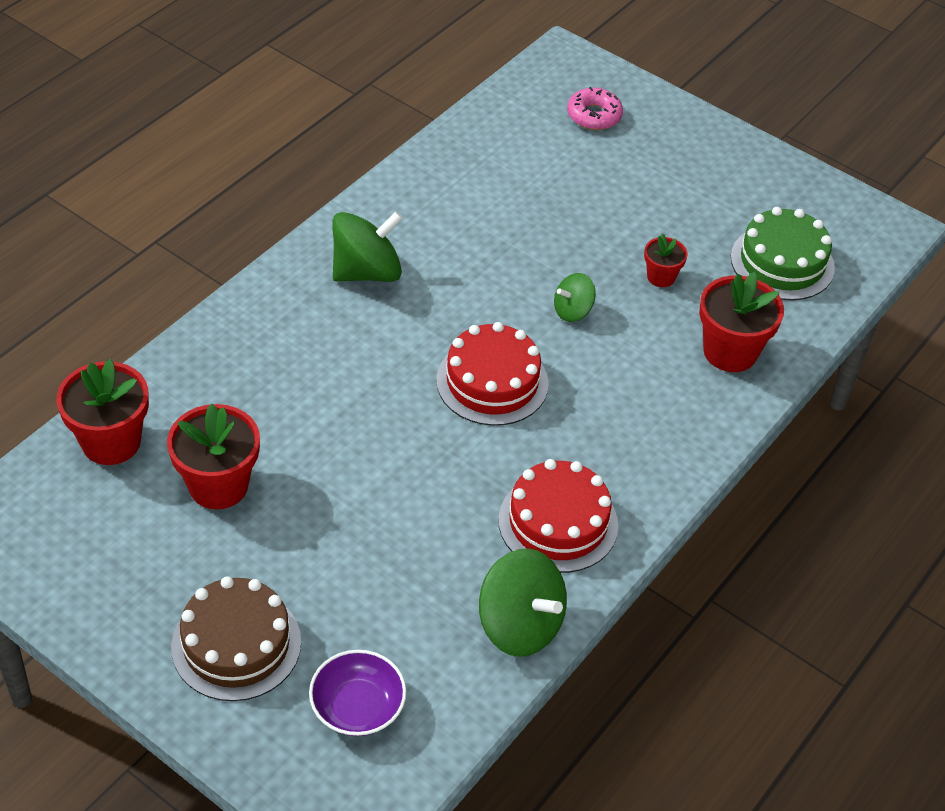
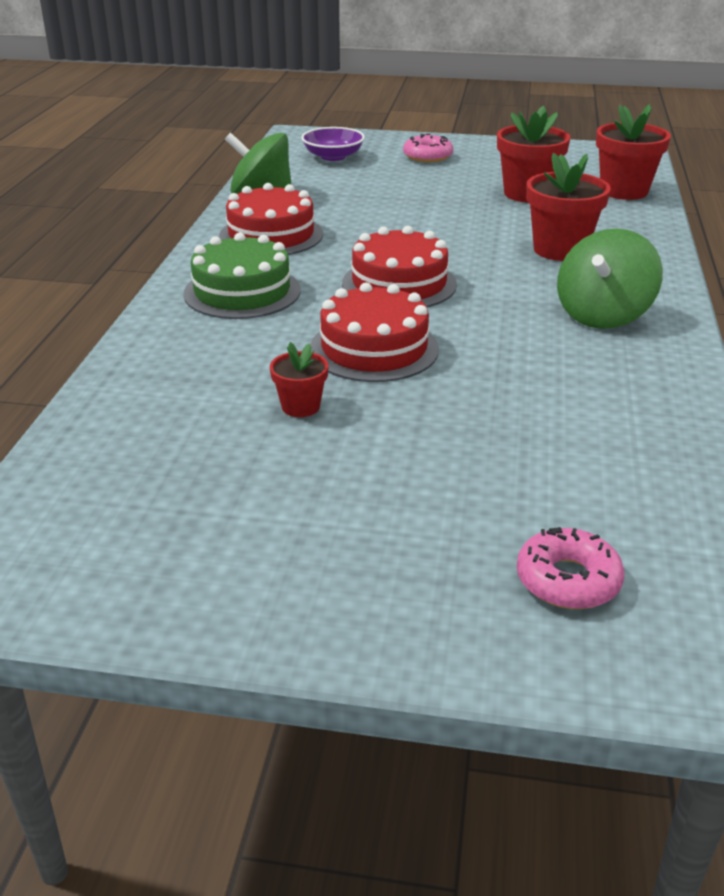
camera: 155 degrees right, 15 degrees down
(236, 644) = (427, 156): brown cake -> pink donut
(572, 311) = (374, 348): green spinning top -> red cake
(730, 352) = (179, 368): red flower pot -> red flower pot (560, 250)
(782, 262) = (148, 474): green cake -> green cake (242, 292)

